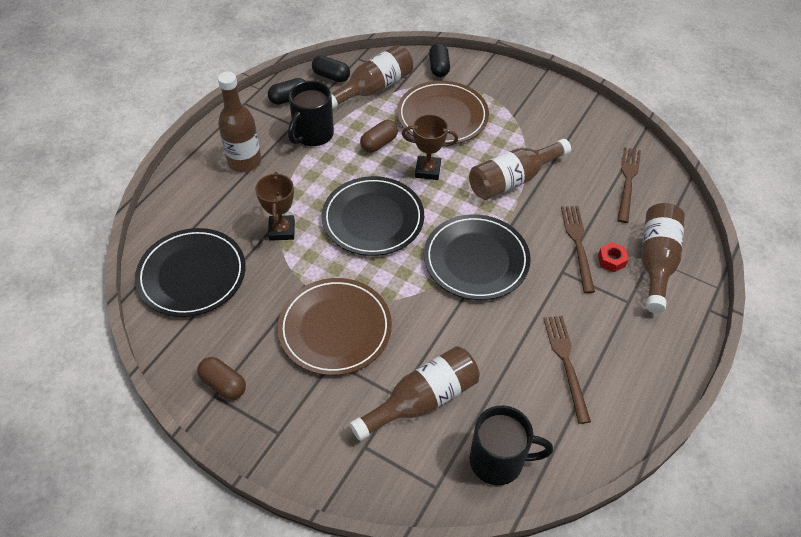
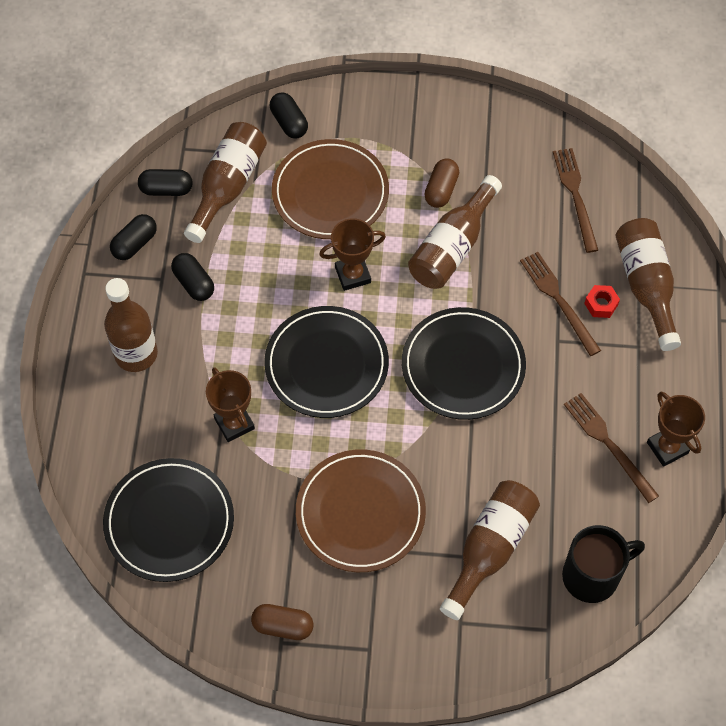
camera: 25 degrees left, 10 degrees up
(312, 135) = (194, 283): black mug -> black capsule
(379, 143) = (278, 262): brown capsule -> brown capsule (441, 190)
(617, 387) = (667, 447): none -> brown trophy

